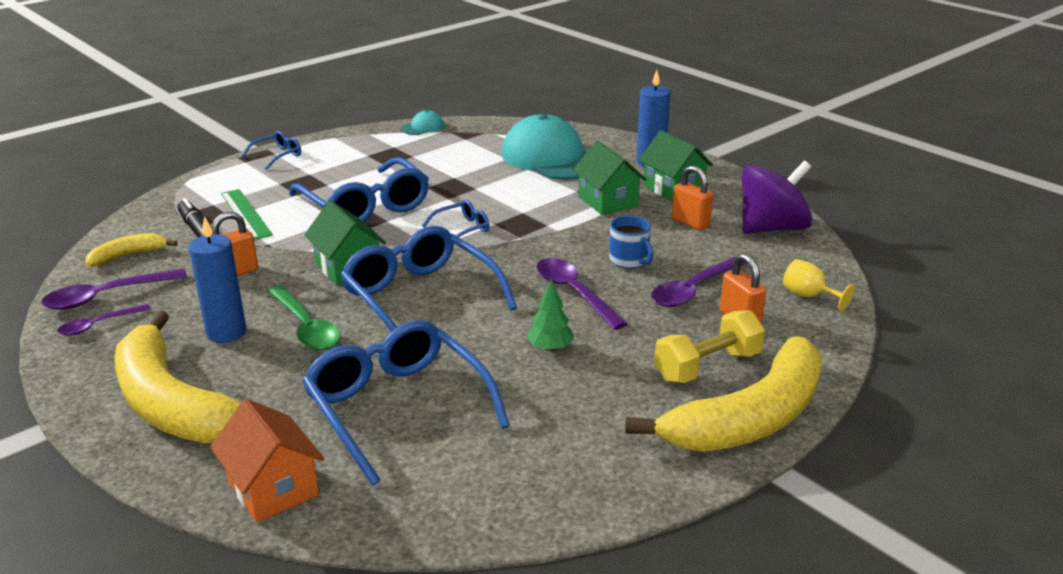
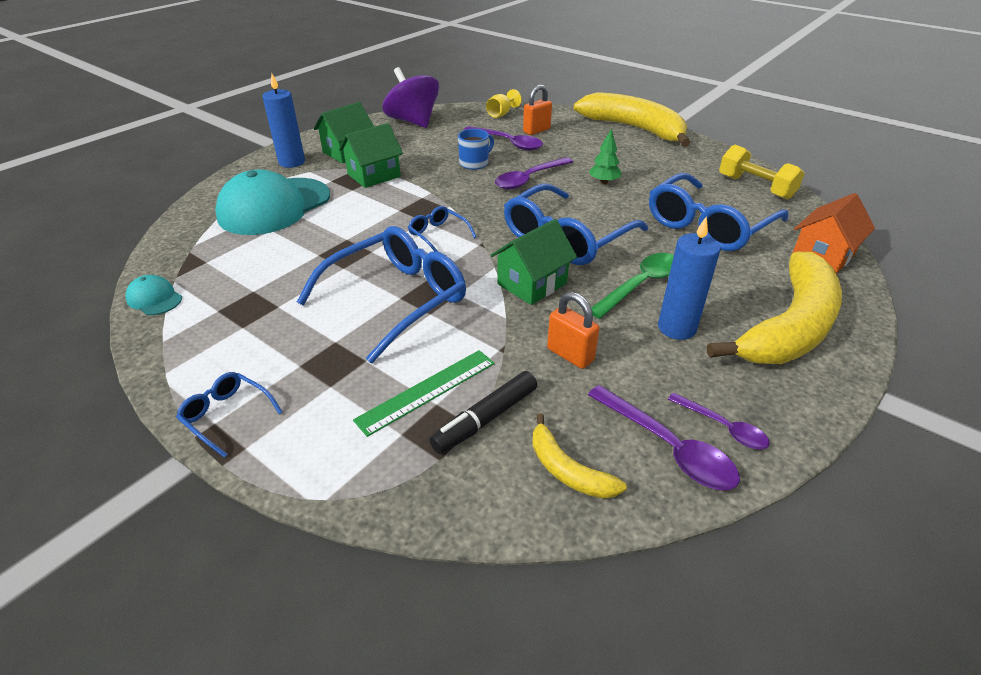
camera: 100 degrees left, 10 degrees up
(690, 223) = (409, 145): orange padlock -> none
(707, 366) = (593, 138): yellow dumbbell -> yellow dumbbell (755, 187)

